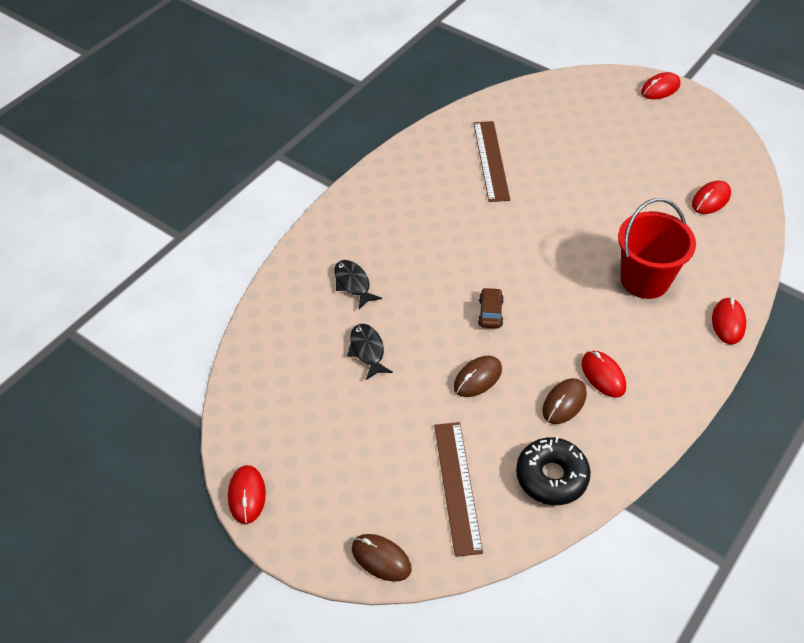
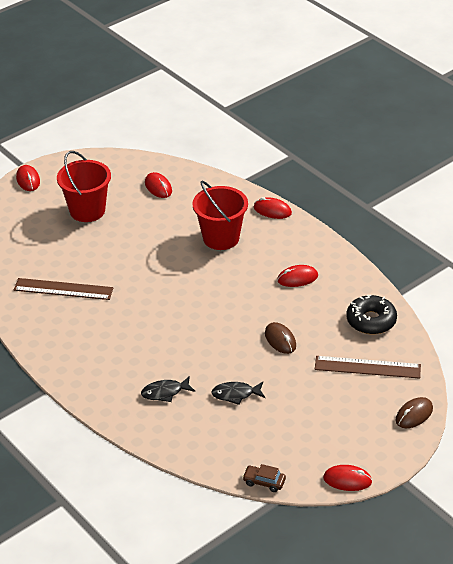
camera: 75 degrees left, 10 degrees down
(490, 313) = (222, 321): brown car -> brown car (264, 482)
(564, 403) = (314, 302): brown mouse -> none
(633, 148) = (87, 211): none -> red bucket

